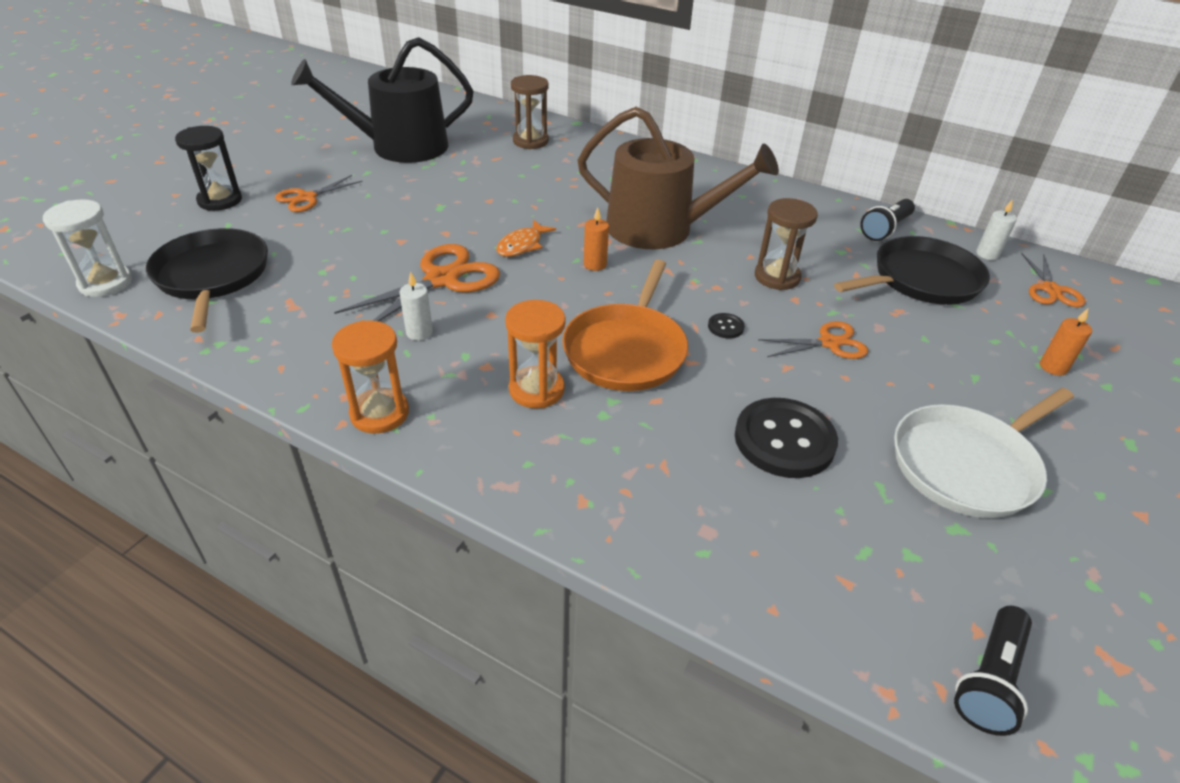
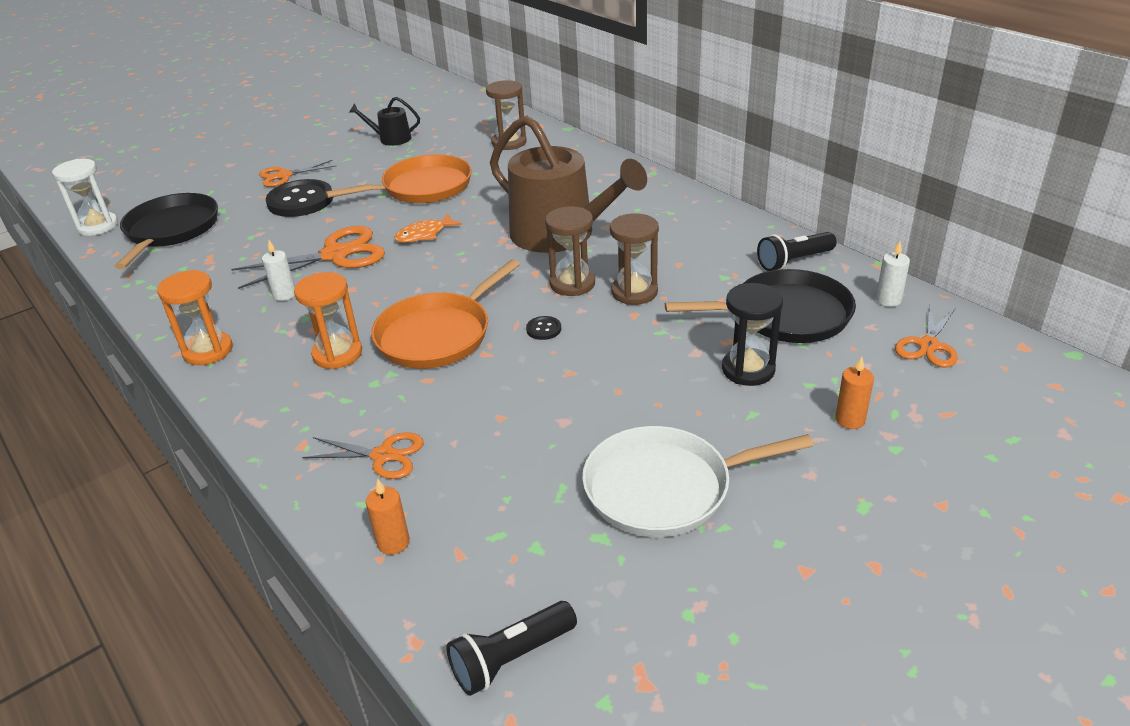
camera: 25 degrees right, 5 degrees down
(220, 200) = (219, 171): black hourglass -> black hourglass (748, 370)
(399, 147) = (391, 139): black watering can -> black watering can, size x0.45
(478, 196) = (422, 187): none -> orange pan
(595, 264) = (473, 259): orange candle -> orange candle (393, 542)
(713, 277) = (572, 284): none -> brown hourglass
(784, 440) = (509, 432): black button -> black button (300, 201)
(829, 343) = (630, 359): orange scissors -> orange scissors (384, 456)

